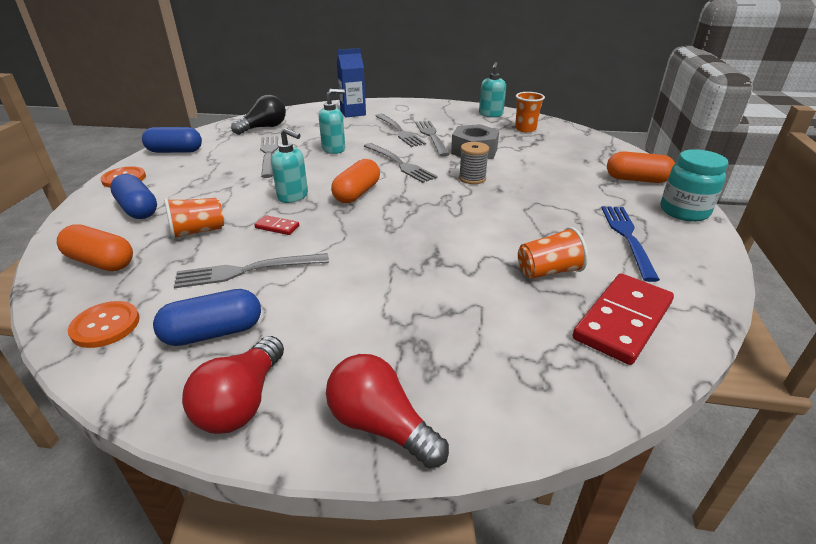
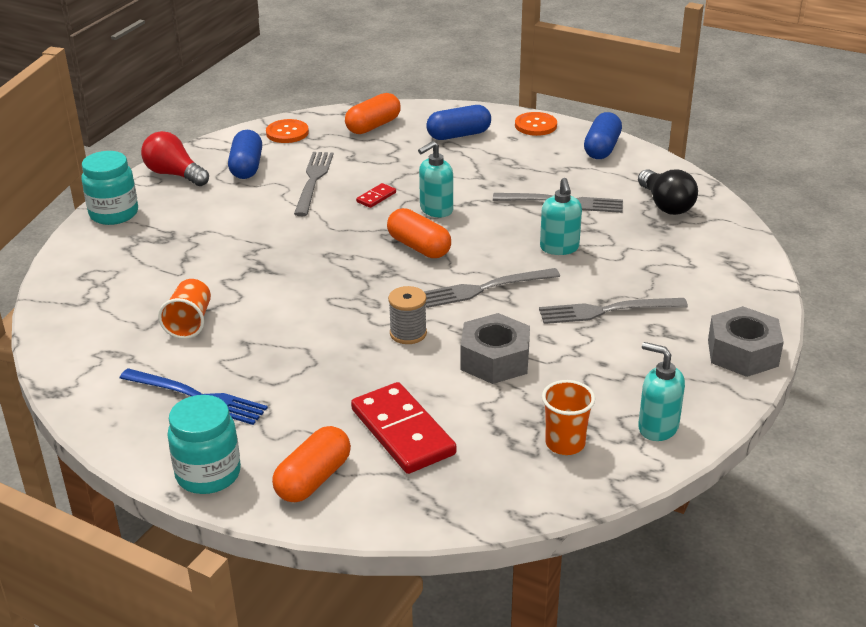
camera: 110 degrees right, 0 degrees up
(198, 231) = (395, 161): orange cup -> none
(353, 113) = (711, 282): blue carton -> none
(381, 425) = (114, 214): red light bulb -> turquoise jar
(414, 104) = (742, 353): none -> grey nut
(431, 136) = (572, 335): grey fork -> none
(622, 320) = (99, 336): red domino -> red domino (403, 432)

